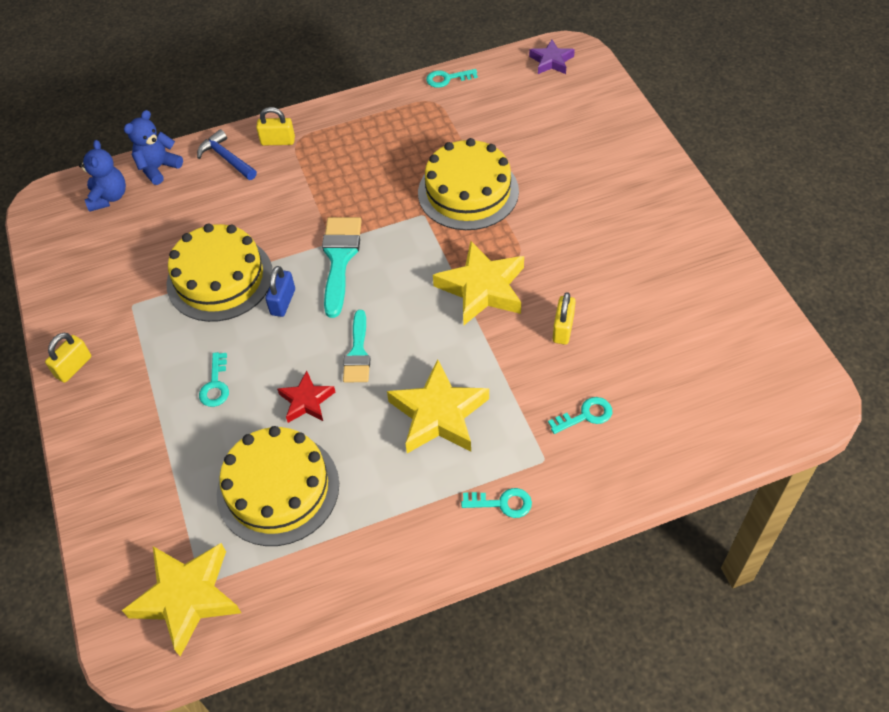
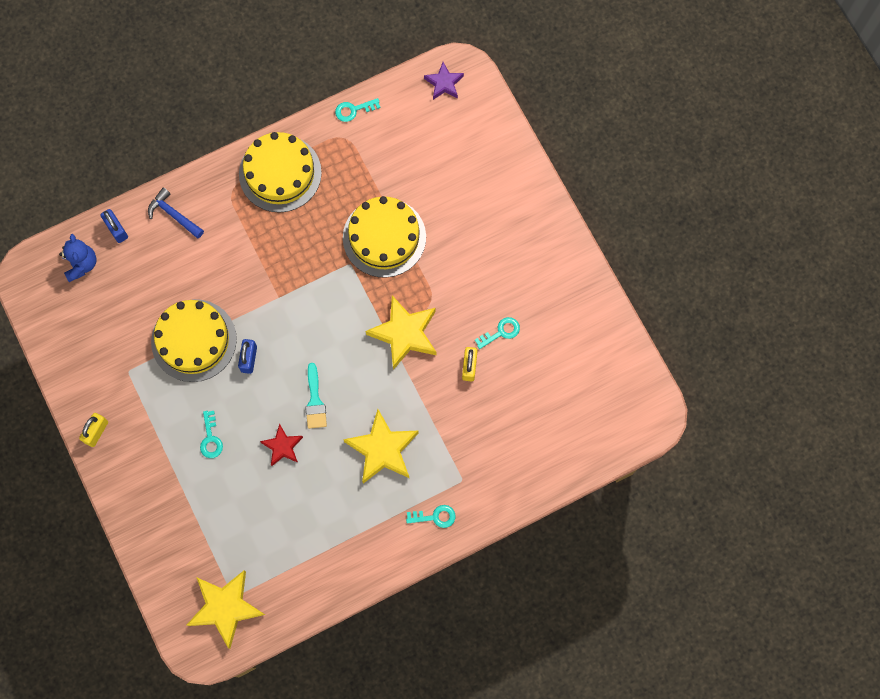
camera: 10 degrees left, 20 degrees up
(158, 168) = (117, 229): blue teddy bear -> blue padlock
(278, 141) = (215, 192): yellow padlock -> none
(278, 489) = (274, 520): yellow cake -> yellow cake (280, 173)
(339, 258) = (287, 313): turquoise brush -> none
(585, 415) = (489, 441): turquoise key -> turquoise key (500, 332)

